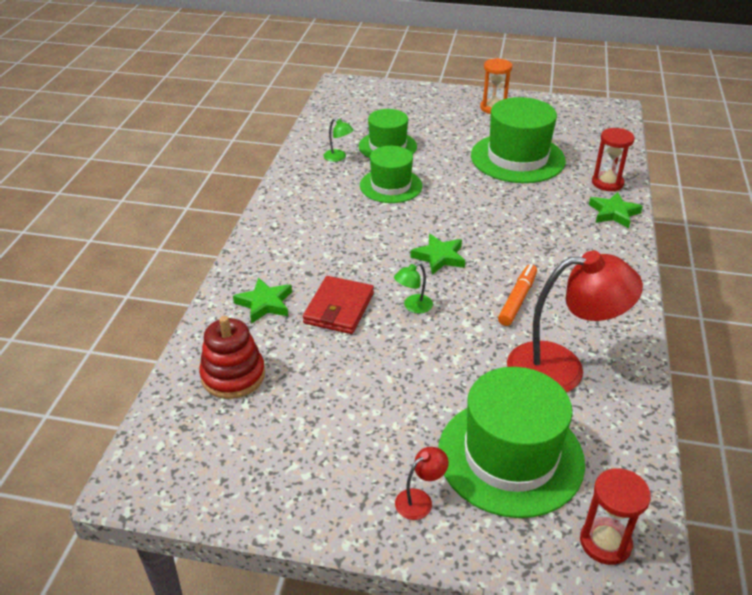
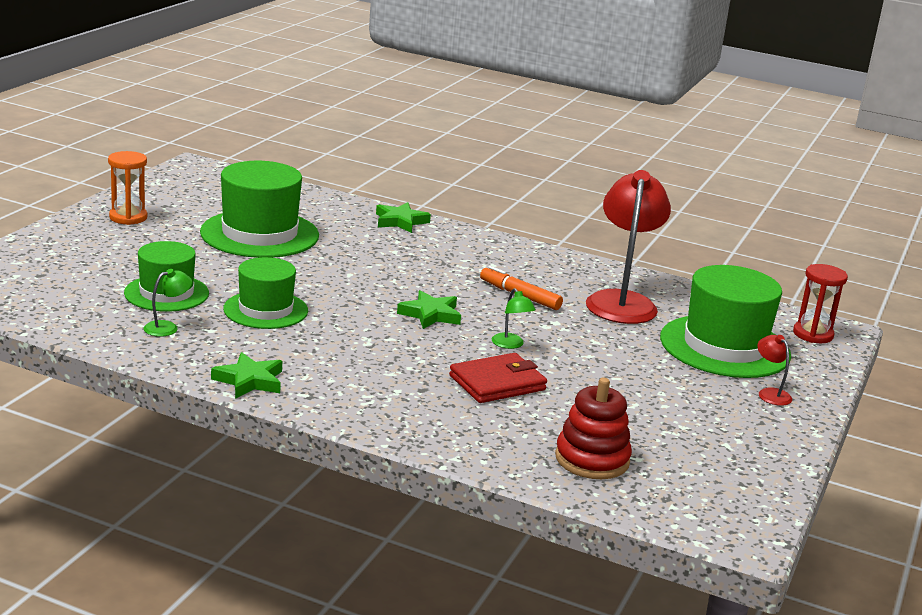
camera: 80 degrees left, 15 degrees down
(264, 303) = (470, 424): green star -> green star (249, 381)
(339, 308) = (497, 383): red wallet -> red wallet turned 60 degrees counterclockwise
(607, 183) = (344, 209): red hourglass -> none

